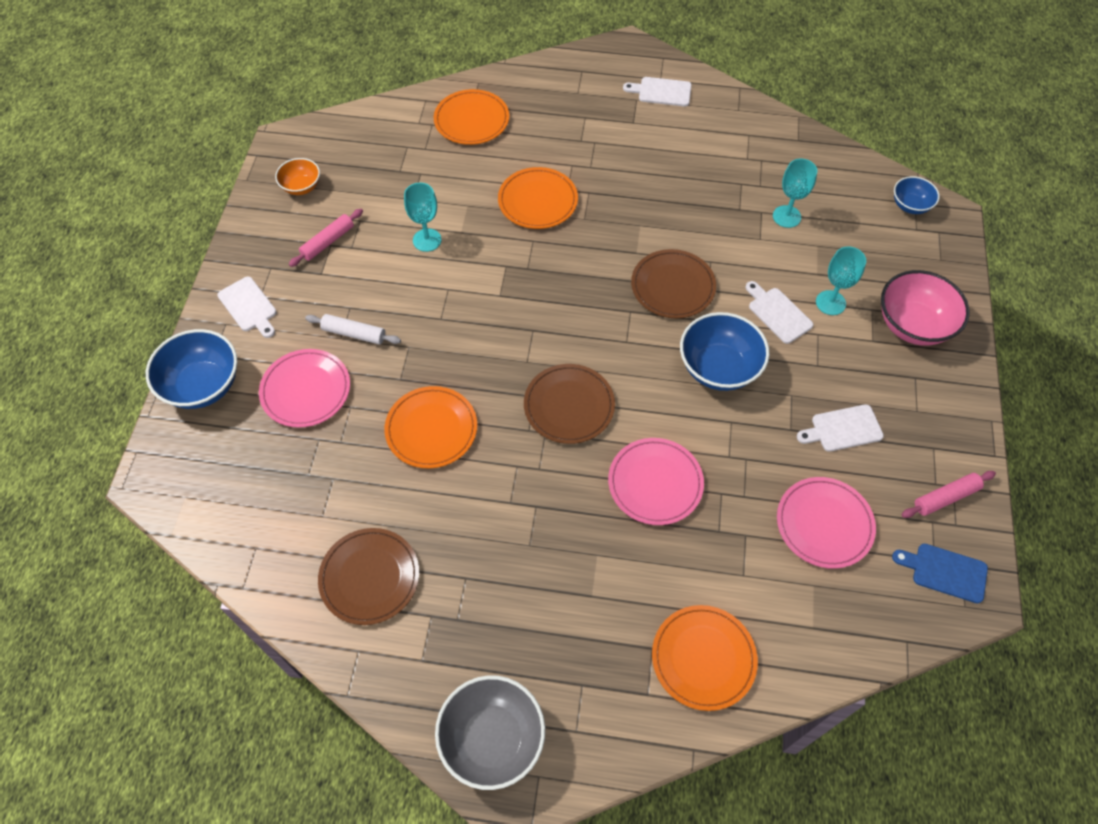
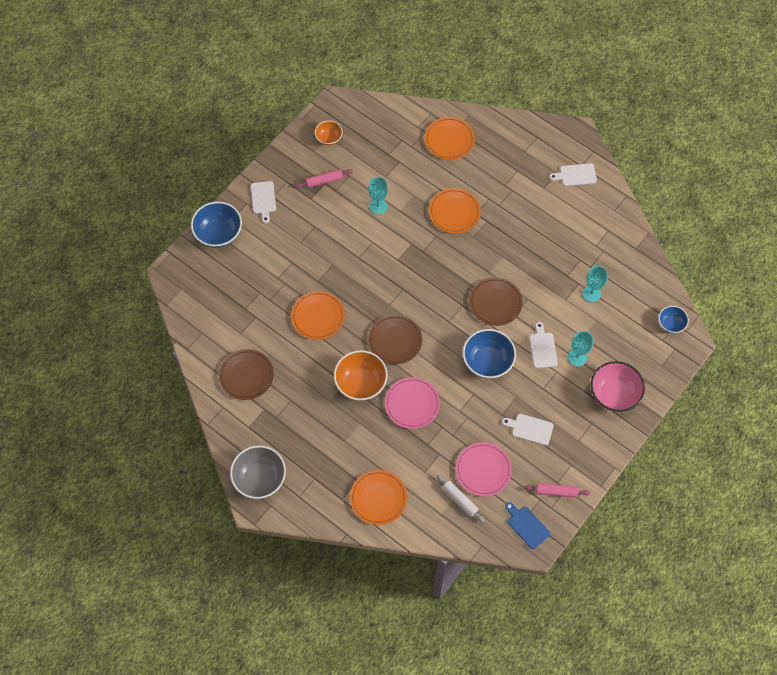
camera: 30 degrees right, 5 degrees up
(306, 390) = (267, 262): pink plate -> none
(354, 333) = (308, 243): white rolling pin -> white rolling pin (460, 500)
(559, 493) = (361, 383): none -> orange bowl
(661, 92) = (575, 175): white cutting board -> white cutting board turned 45 degrees counterclockwise

